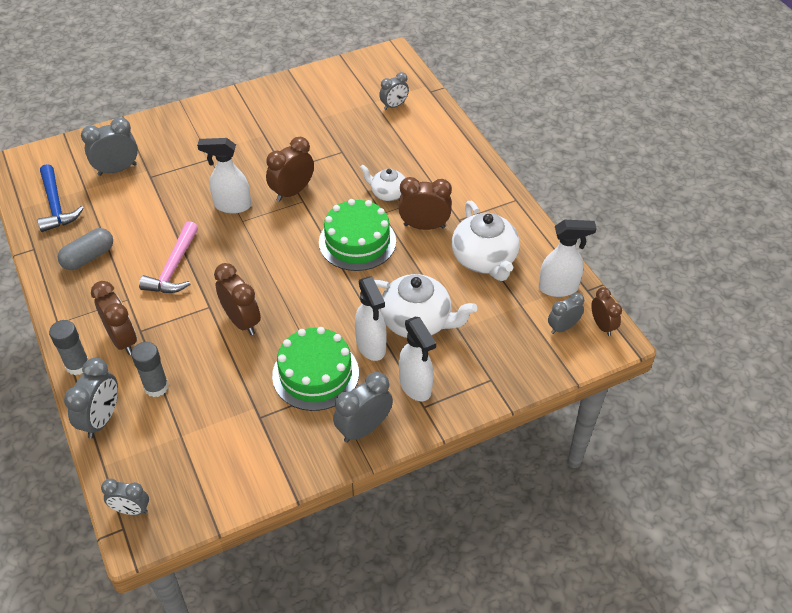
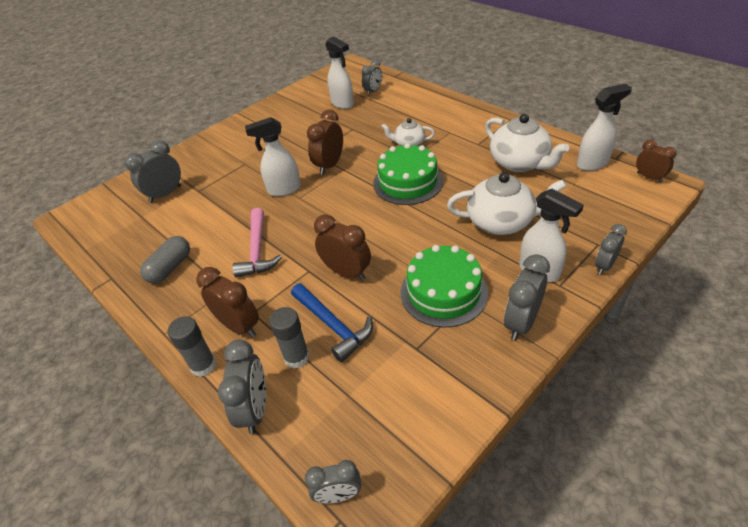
camera: 15 degrees left, 5 degrees down
(56, 206) = (119, 237): blue hammer -> blue hammer (333, 326)
(371, 346) = (477, 253): white spray bottle -> white spray bottle (342, 104)
(424, 226) = (454, 156): brown clock -> none
(563, 327) = (620, 188): grey clock -> grey clock (604, 266)

